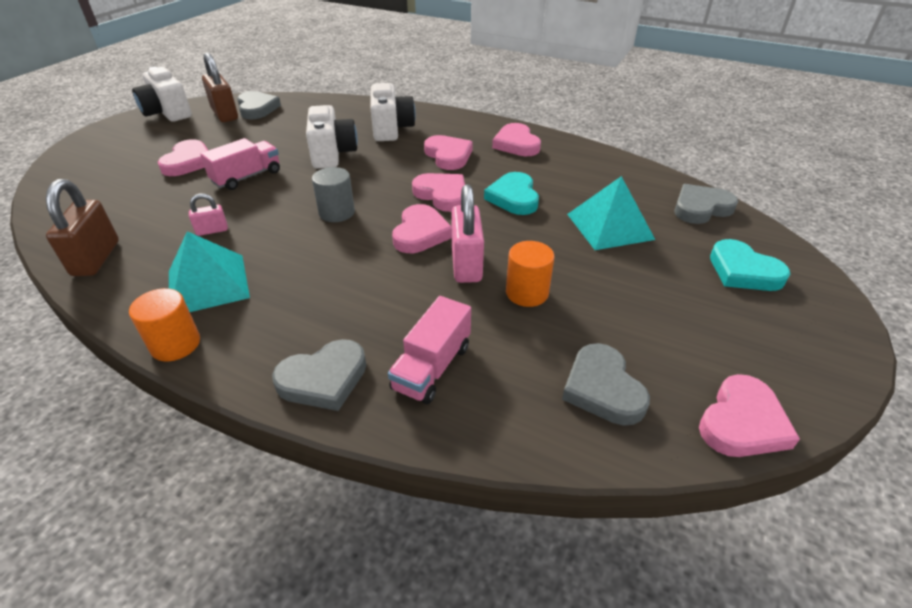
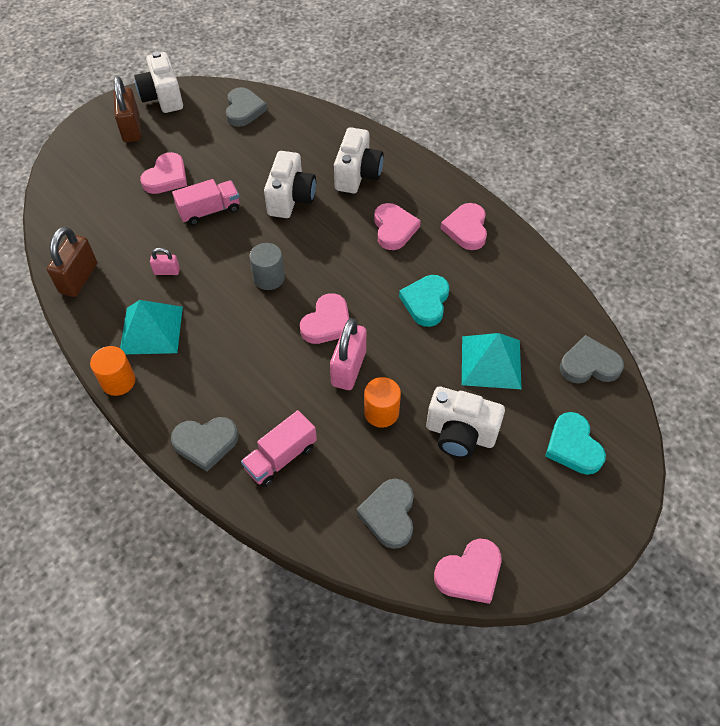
camera: 20 degrees right, 15 degrees up
(225, 114) = (213, 112): brown padlock -> brown padlock (131, 129)
(442, 195) = (365, 281): pink heart -> none
(624, 290) = (460, 434): none -> white camera

